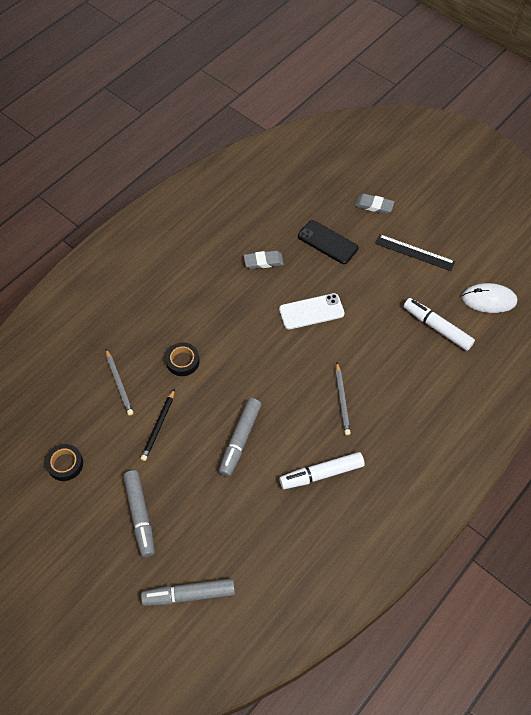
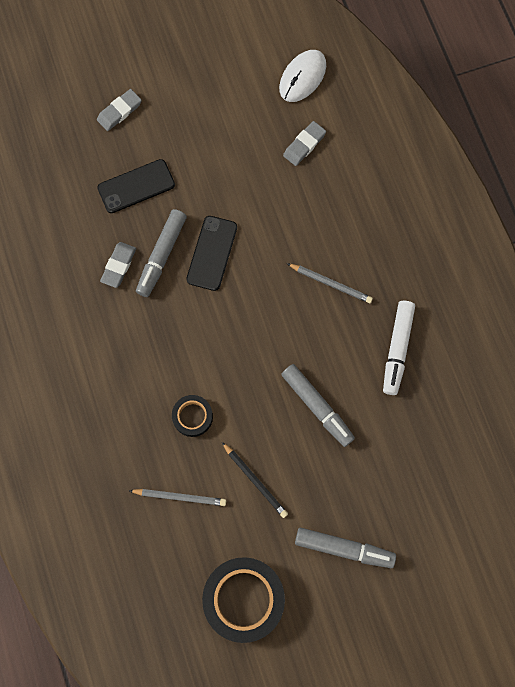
camera: 60 degrees left, 15 degrees up
(65, 464) = (243, 599): black tape -> black tape, size x1.91
(189, 594) = (450, 541): grey marker -> grey marker (161, 256)
(311, 311) = (212, 253): white phone -> black phone
(414, 252) = (204, 109): black ruler -> none
(437, 327) = (304, 145): white marker -> grey eraser

